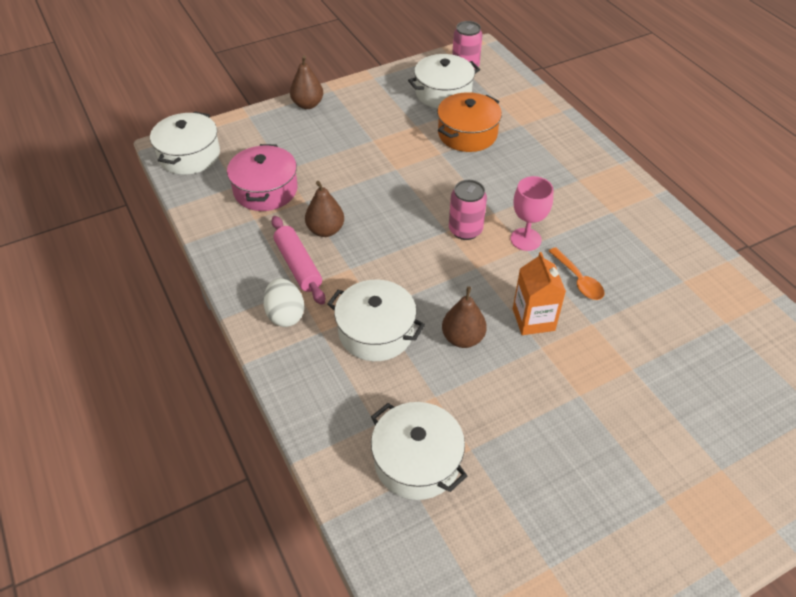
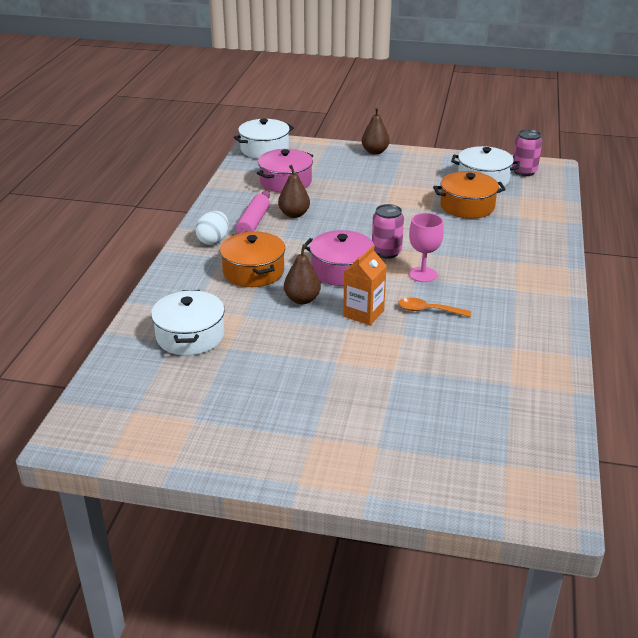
camera: 40 degrees right, 15 degrees down
(376, 332) = (253, 272): white pot -> orange pot
(454, 277) = (341, 270): none -> pink pot
(578, 280) = (428, 310): orange spoon -> orange spoon turned 90 degrees clockwise

